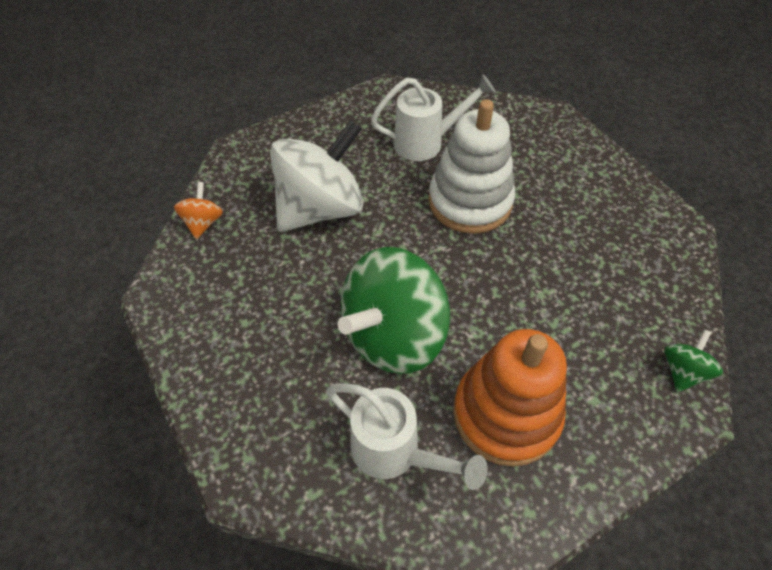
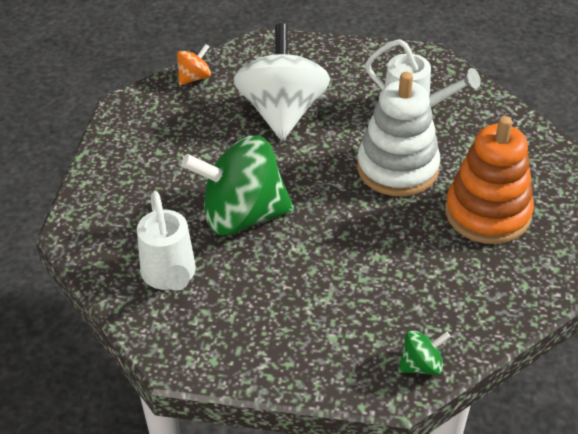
camera: 40 degrees right, 10 degrees down
(321, 208) = (282, 112): white spinning top -> white spinning top turned 90 degrees counterclockwise
(506, 414) = (262, 304): orange stacking toy -> orange stacking toy (487, 213)

